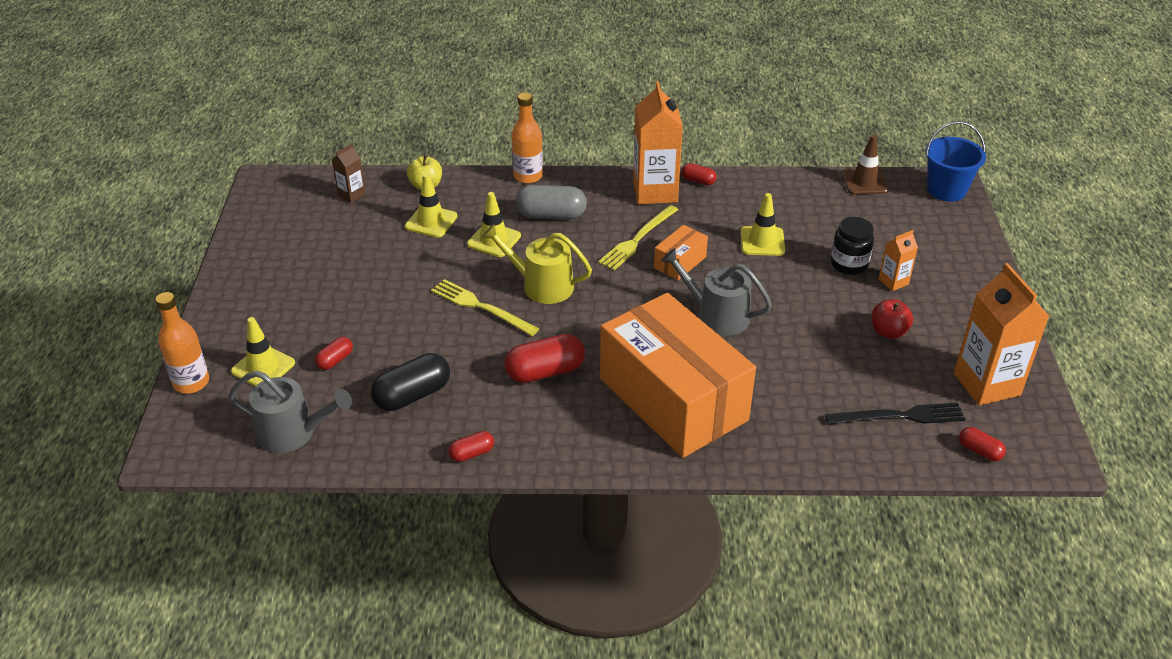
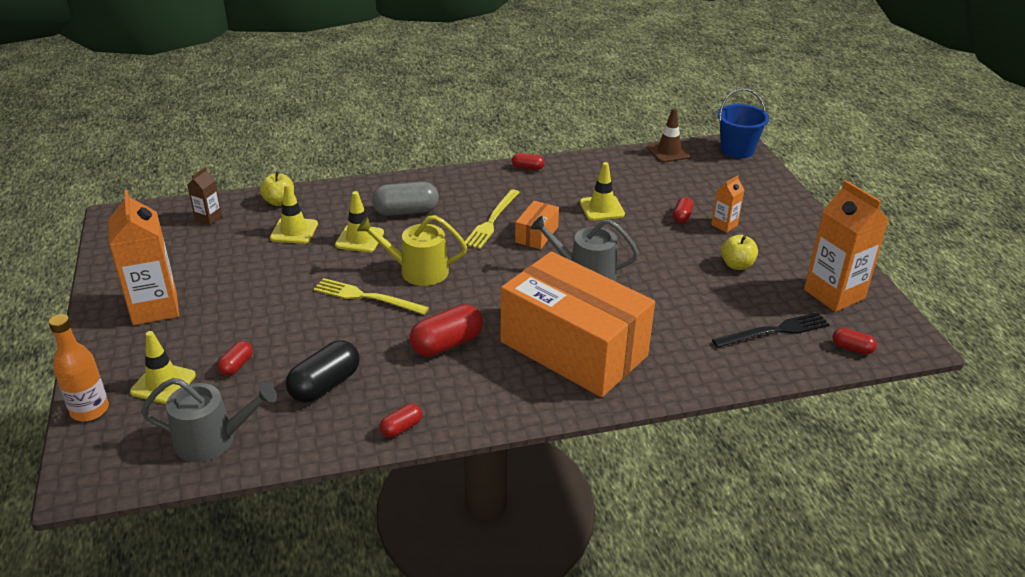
camera: 15 degrees left, 5 degrees down
(528, 176) = (373, 182): orange bottle -> none
(655, 192) = (493, 181): orange carton -> orange carton (155, 308)
(849, 264) = (682, 217): black jar -> red capsule
(888, 332) = (737, 265): red apple -> yellow apple

